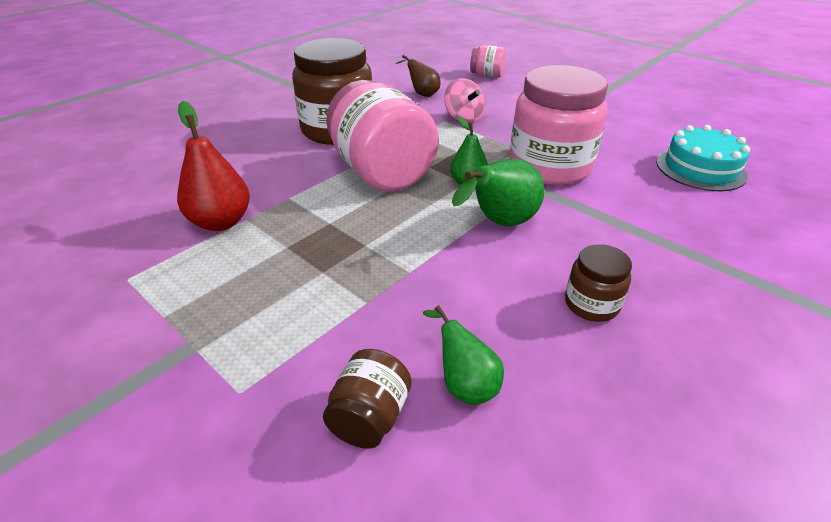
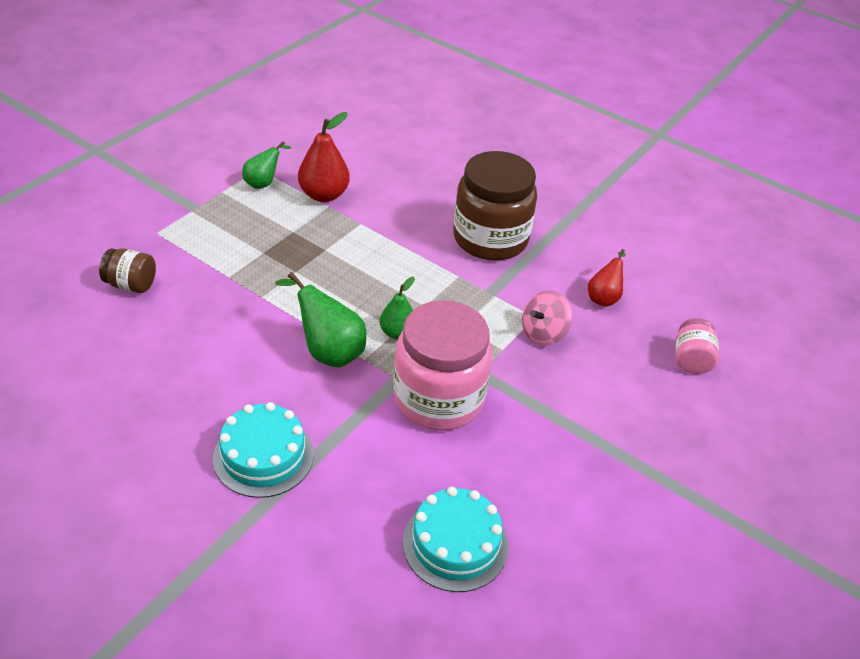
camera: 80 degrees right, 5 degrees up
(382, 172) = (409, 274): pink jar -> none
(422, 94) = (604, 297): brown pear -> red pear
(464, 384) = (149, 324): green pear -> green pear (263, 183)
(591, 304) = (218, 399): brown jar -> none
(661, 267) = (263, 456): none -> turquoise cake

